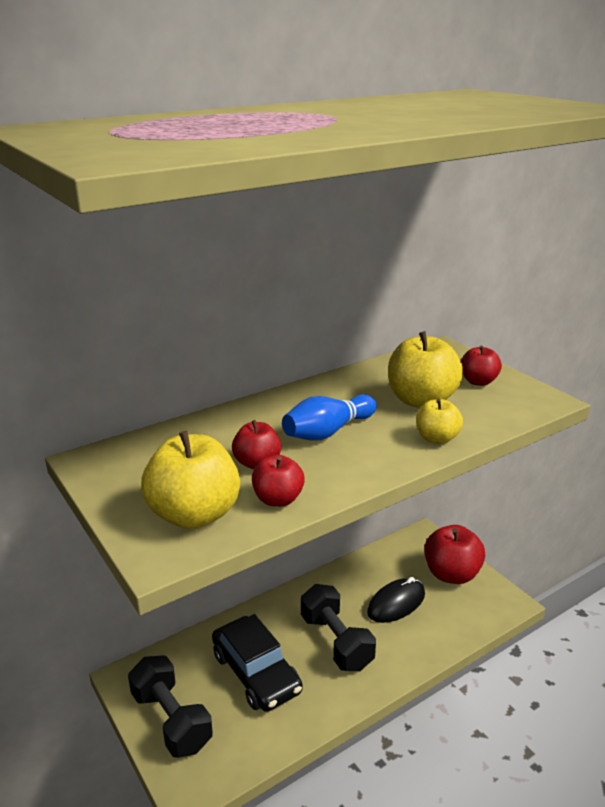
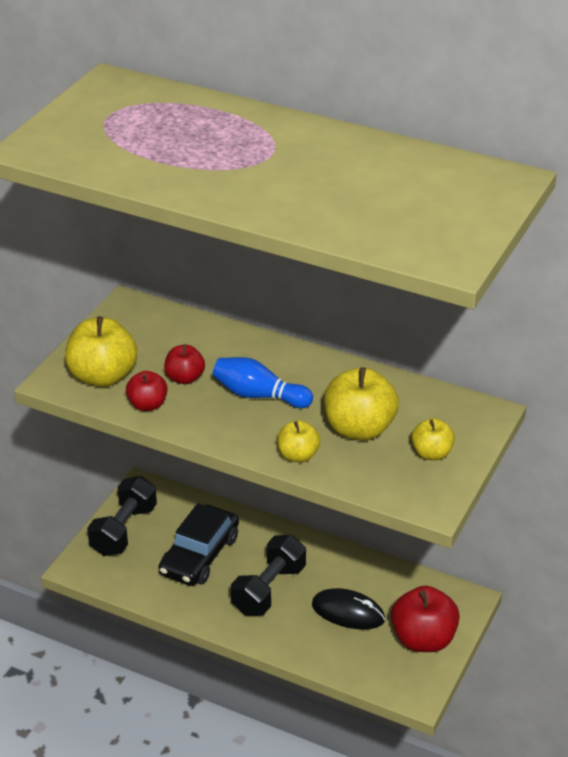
camera: 60 degrees right, 10 degrees up
(478, 381) = (431, 453): red apple -> yellow apple

